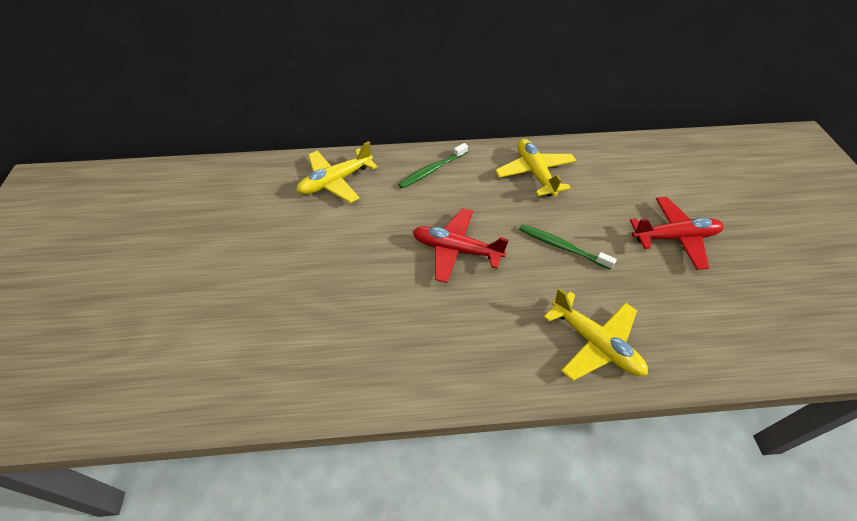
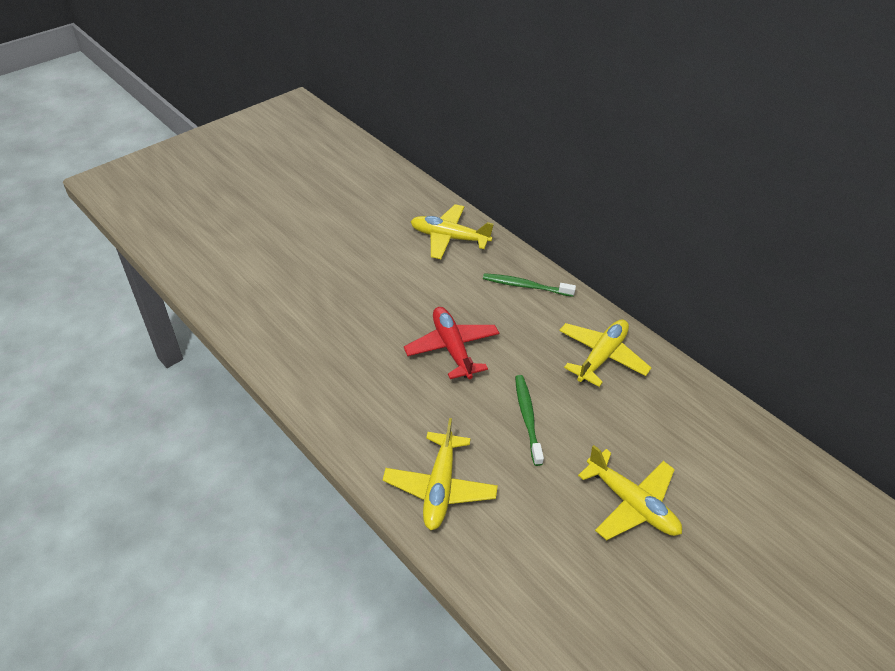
camera: 50 degrees right, 5 degrees down
(674, 237) = (631, 503): red plane -> yellow plane

